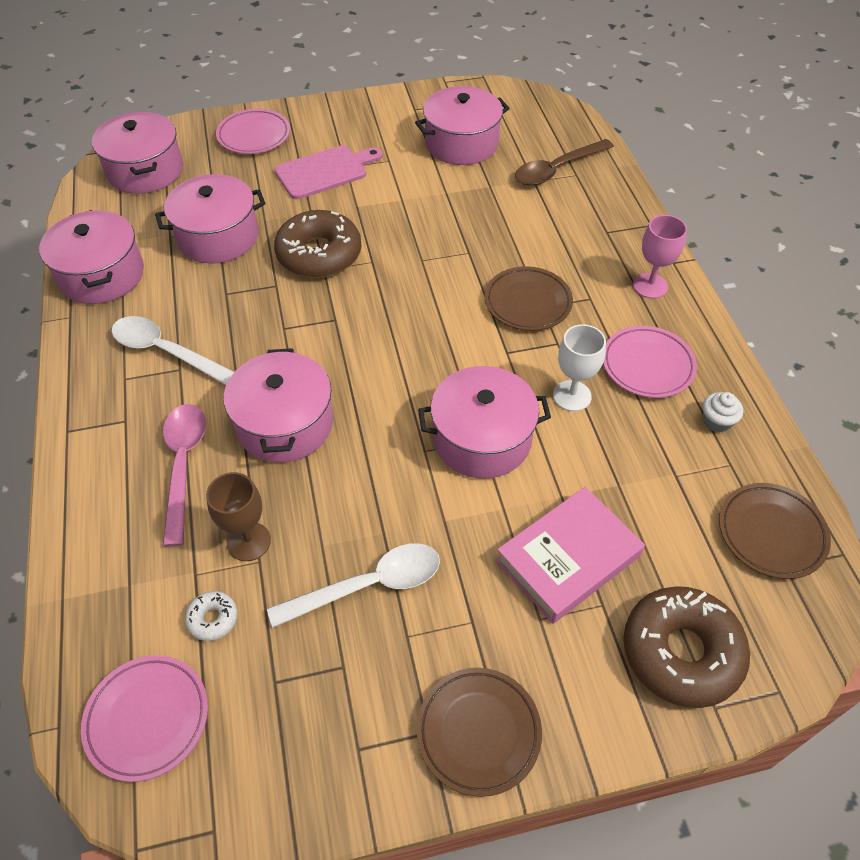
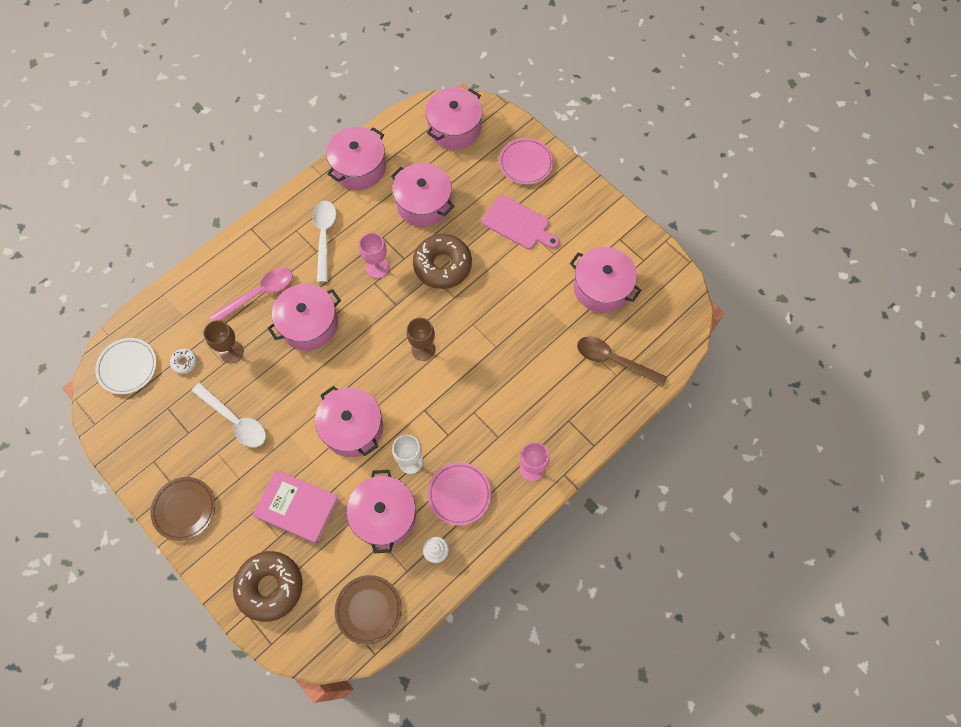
camera: 60 degrees right, 15 degrees up
(147, 719) = (128, 367): pink plate -> white plate
(265, 316) = (377, 268): none -> pink goblet
(420, 319) = (423, 349): none -> brown goblet
(527, 302) = (472, 402): brown plate -> none
(636, 456) = (384, 515): none -> pink pot

